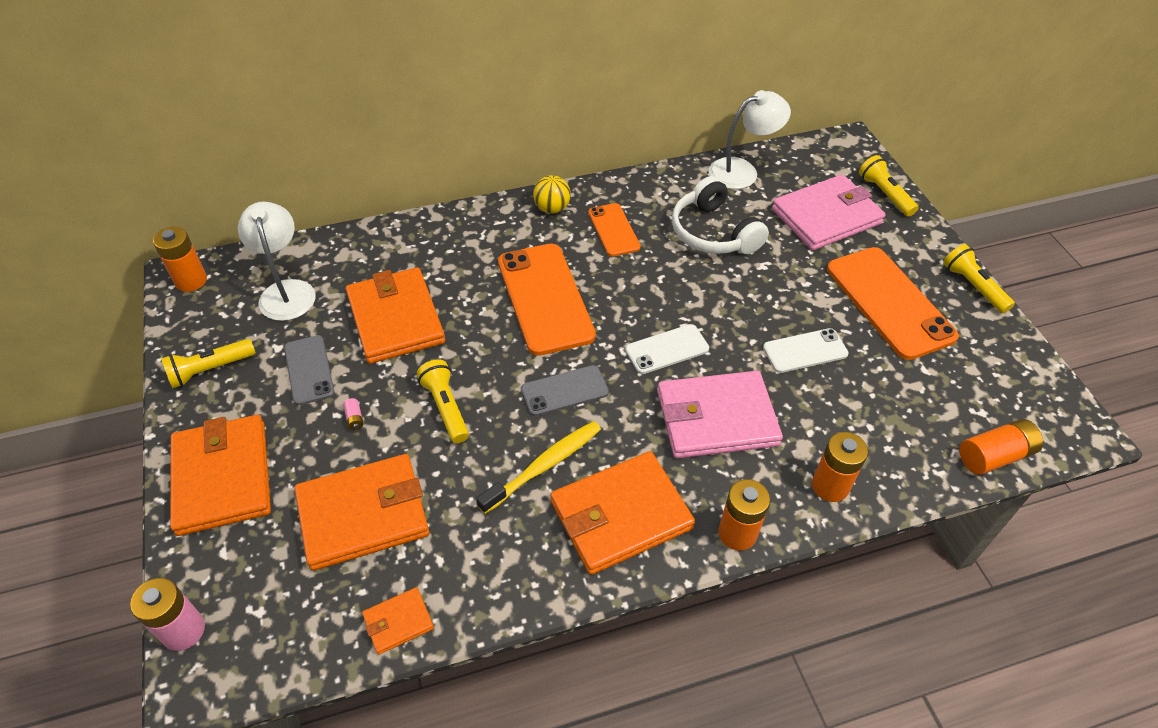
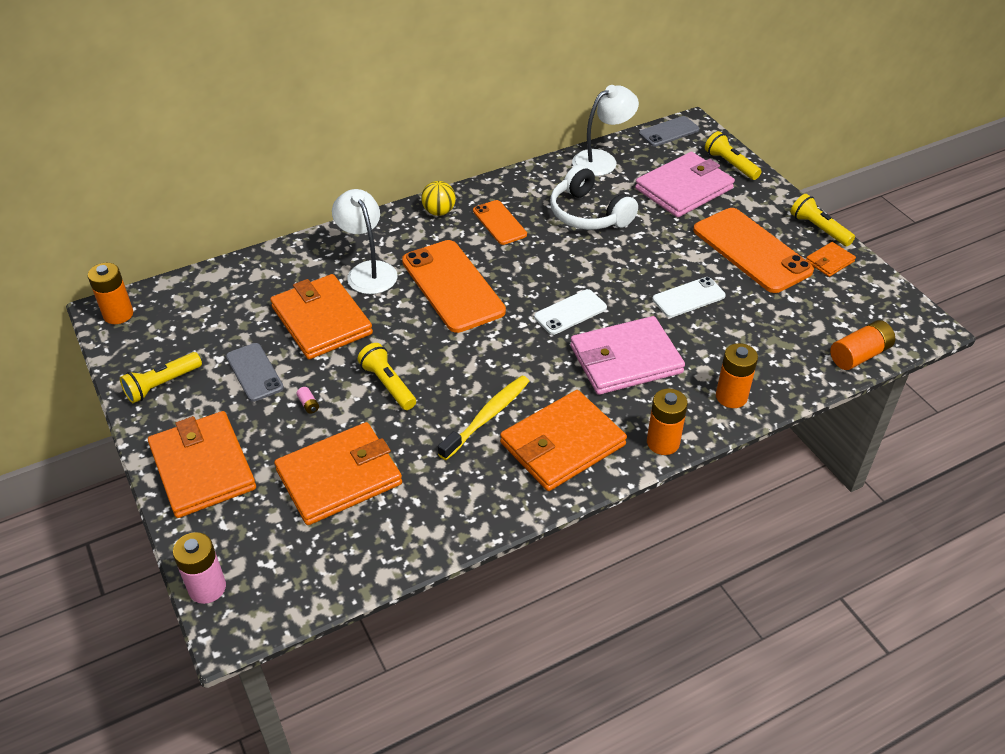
camera: 10 degrees left, 5 degrees down
(286, 291) = (212, 311): white lamp -> white lamp (368, 271)
(398, 622) = (394, 551): orange wallet -> orange wallet (829, 261)
(564, 391) = (489, 357): grey phone -> grey phone (669, 132)

